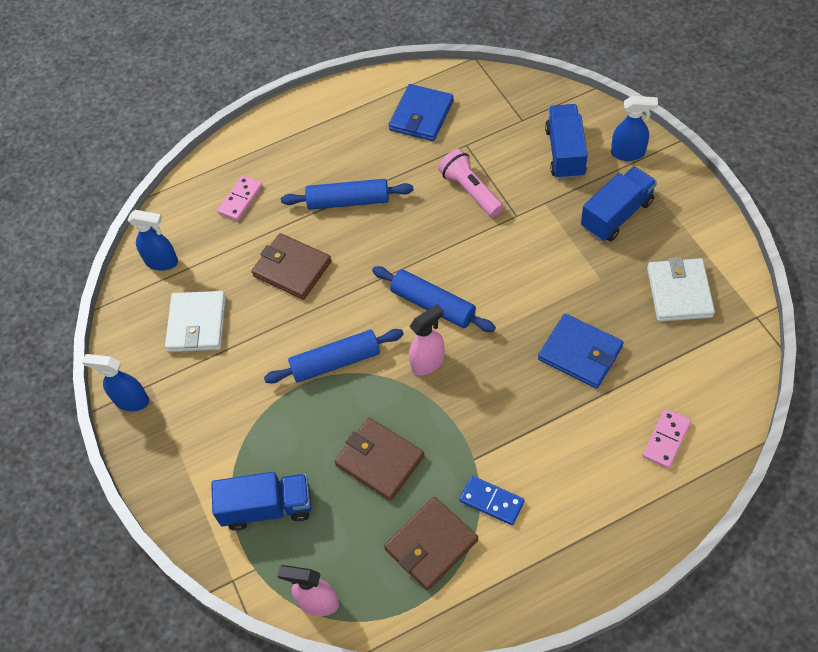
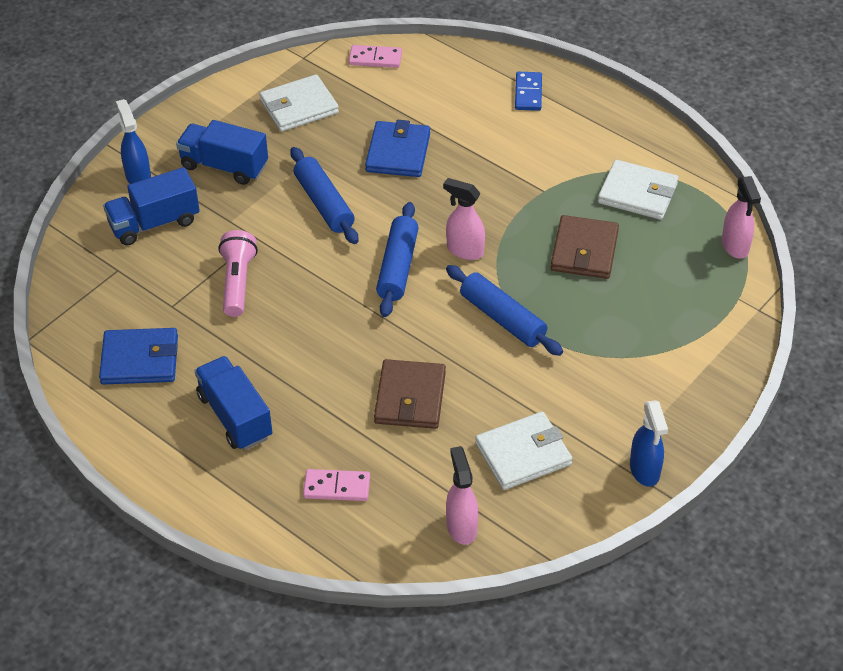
camera: 120 degrees left, 10 degrees down
(162, 262) = (461, 527): blue spray bottle -> pink spray bottle
(267, 508) = (679, 312): blue truck -> blue truck (235, 416)
(348, 201) = (295, 382): blue rolling pin -> blue rolling pin (324, 203)
(431, 545) = (637, 193): brown wallet -> white wallet
(470, 191) = (237, 282): pink flashlight -> pink flashlight turned 150 degrees clockwise
(492, 501) = (575, 168): blue domino -> blue domino (528, 93)
(666, 439) = (454, 84): pink domino -> pink domino (375, 59)

